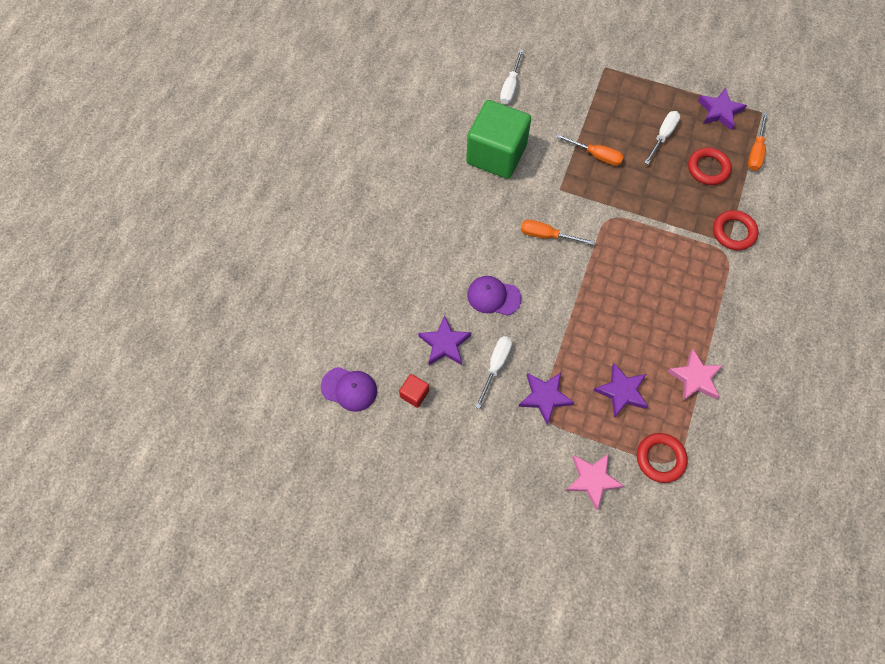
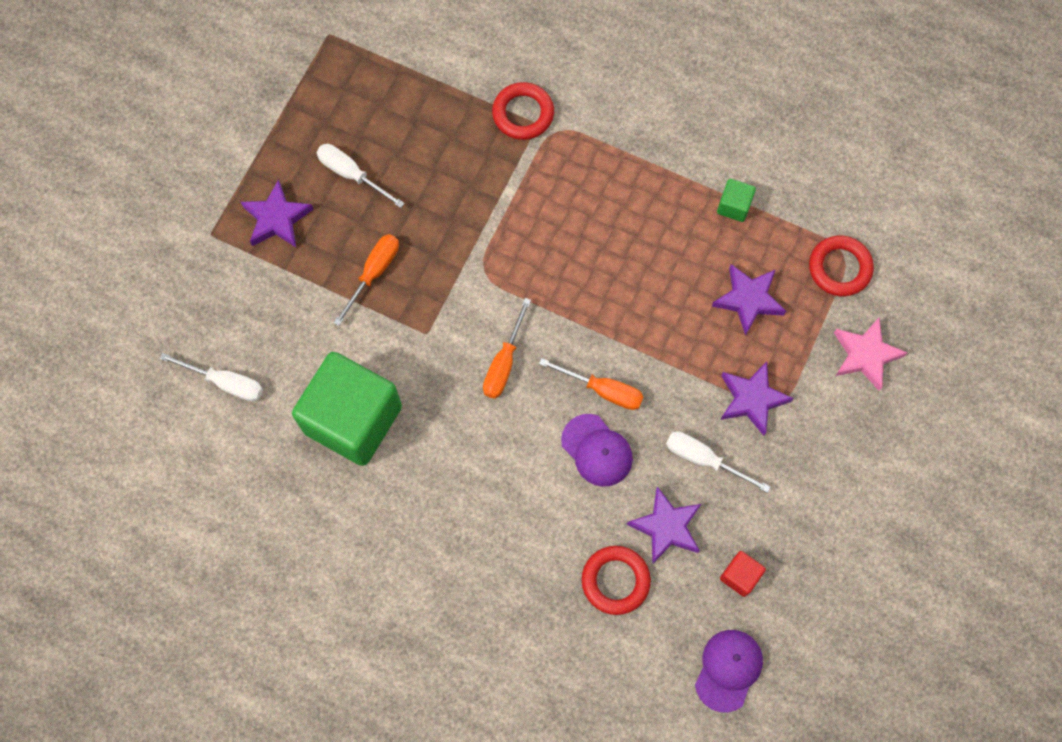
camera: 85 degrees left, 5 degrees up
(493, 296) = (597, 450): purple cap -> purple cap turned 60 degrees counterclockwise
(695, 378) = (734, 206): pink star -> green cube
(708, 168) = (416, 125): red ring -> red ring (615, 581)
(719, 111) = (319, 89): purple star -> purple star (277, 218)
(755, 151) = (395, 57): orange screwdriver -> orange screwdriver (603, 390)

